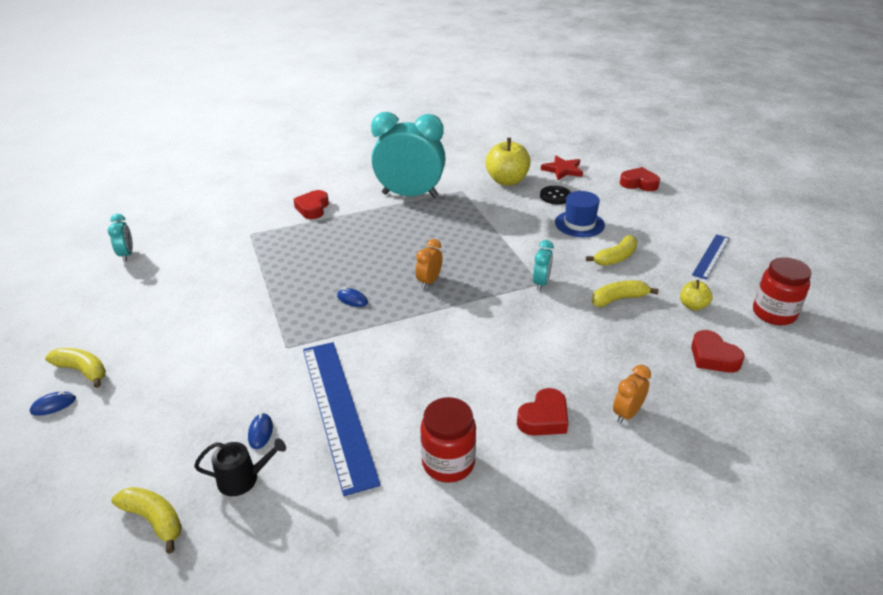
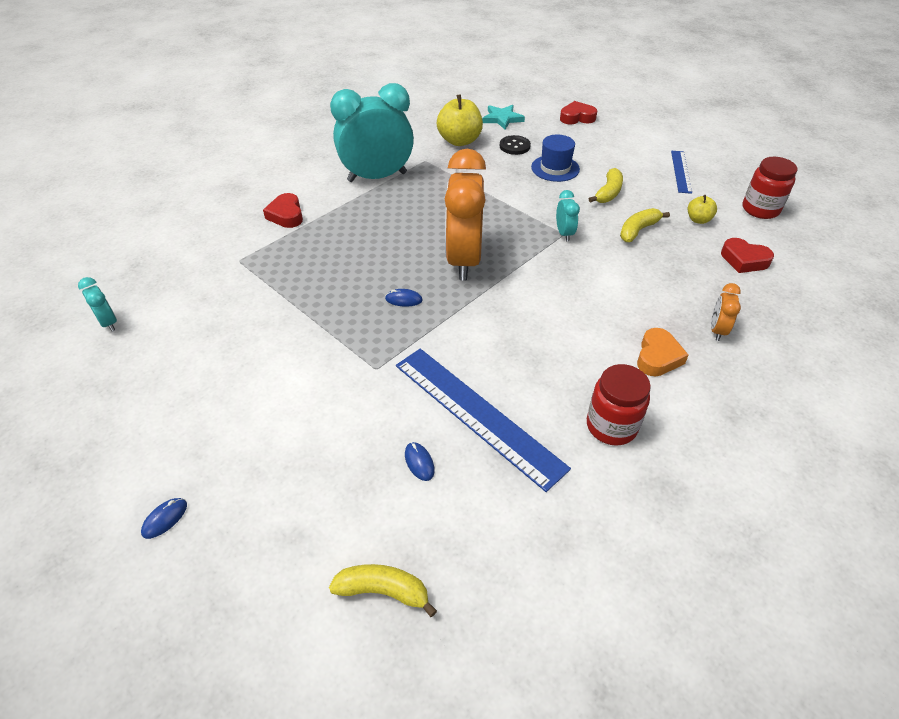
camera: 25 degrees left, 10 degrees up
(83, 371) = (168, 469): yellow banana -> none
(243, 479) = (439, 514): black watering can -> none
(429, 281) = (463, 260): orange clock -> orange clock, size x2.35
(544, 418) = (658, 357): red heart -> orange heart
(562, 170) = (502, 119): red star -> turquoise star

